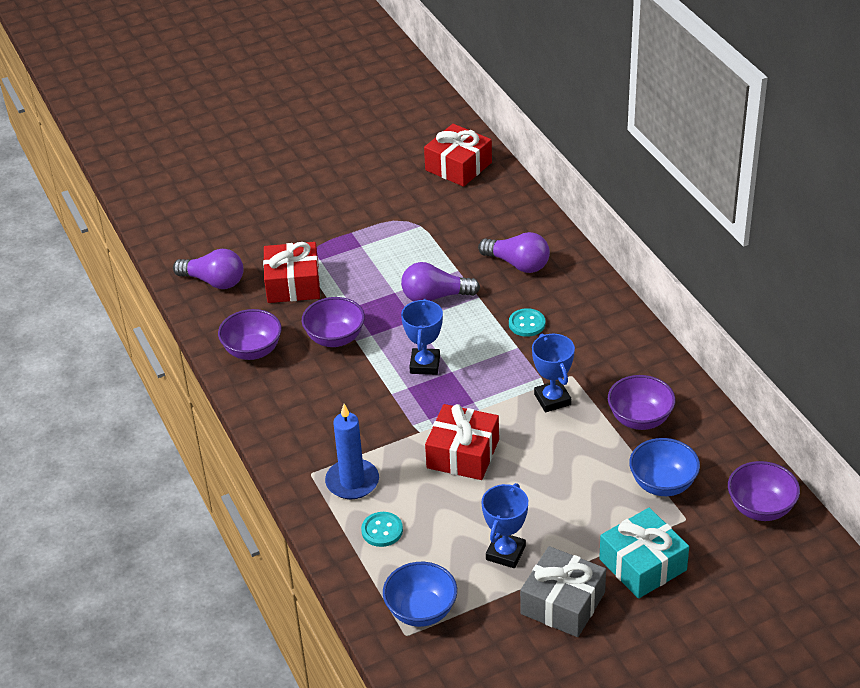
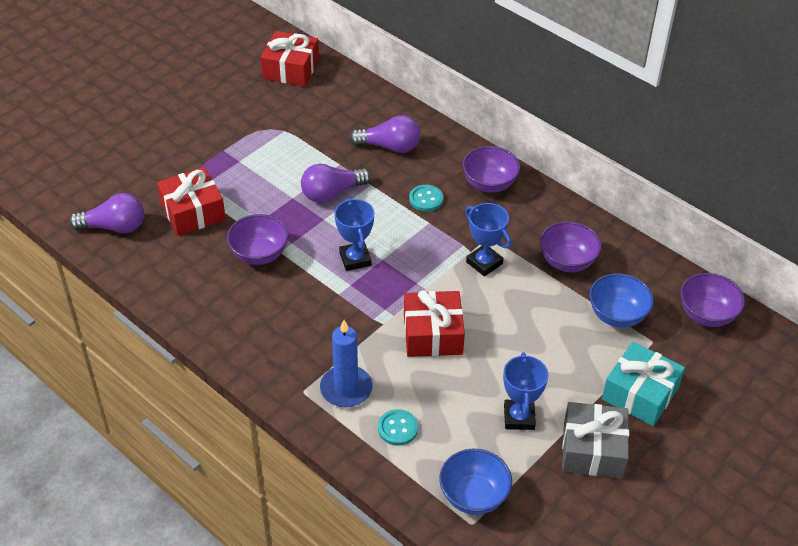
camera: 25 degrees left, 5 degrees up
(252, 351) = (186, 286): purple bowl -> purple bowl (489, 184)

